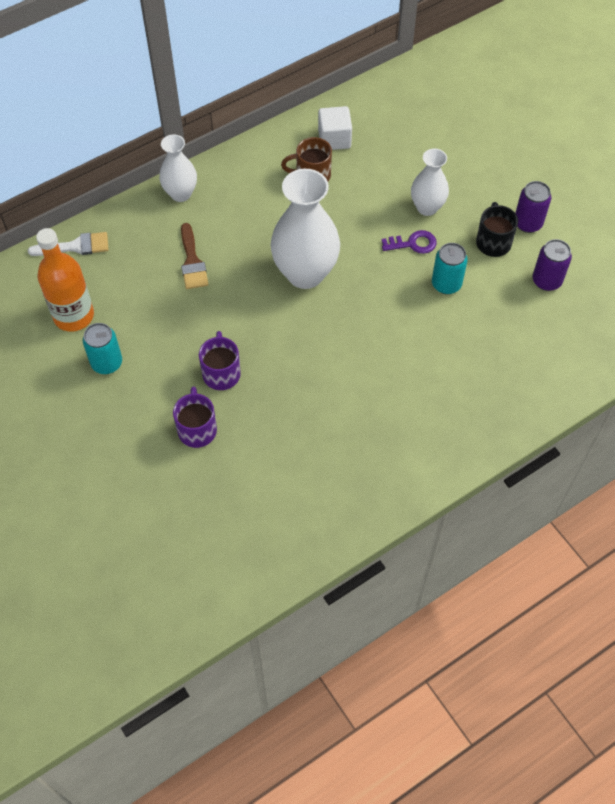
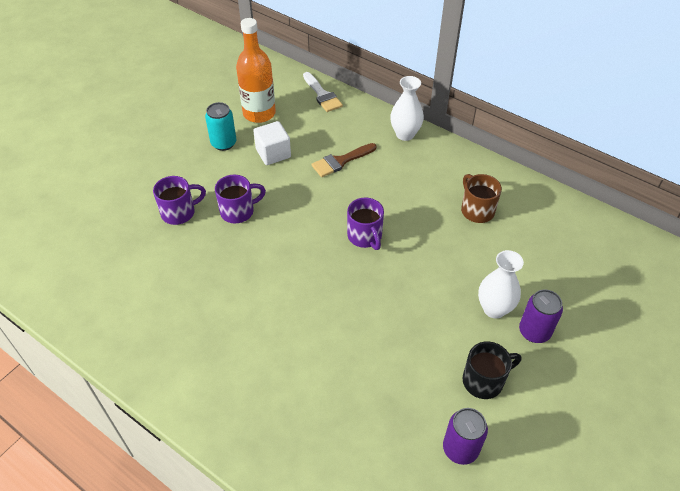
camera: 70 degrees right, 10 degrees down
(305, 273) = (365, 236): white vase -> purple mug
(334, 139) = (530, 214): white cube -> white cube (273, 153)
(413, 243) = (442, 309): purple key -> none
(446, 284) = (407, 351): turquoise can -> none
(528, 223) = (529, 409): purple can -> purple can (534, 331)

